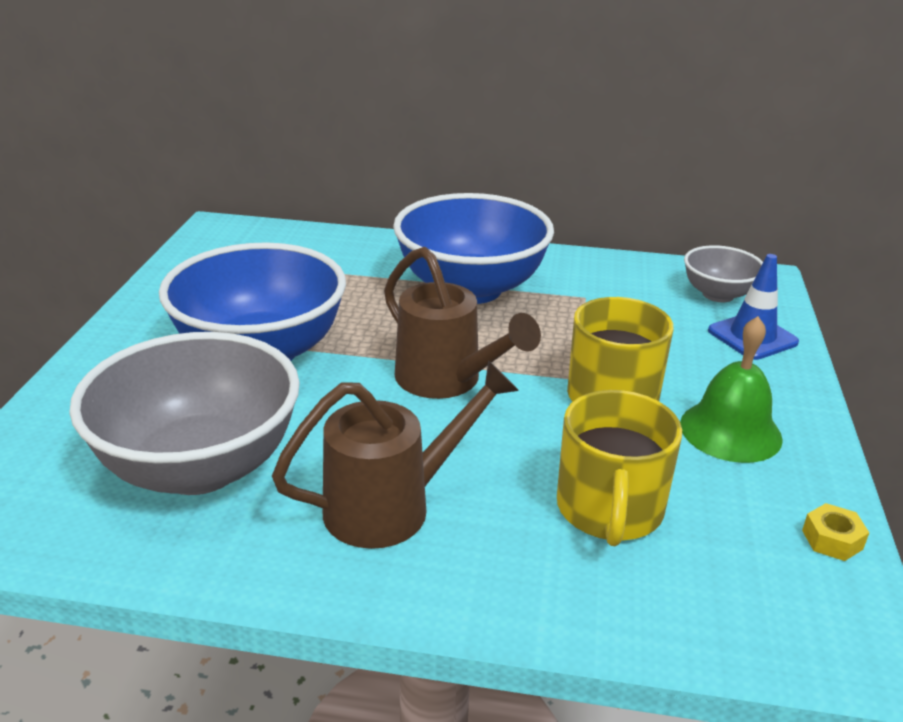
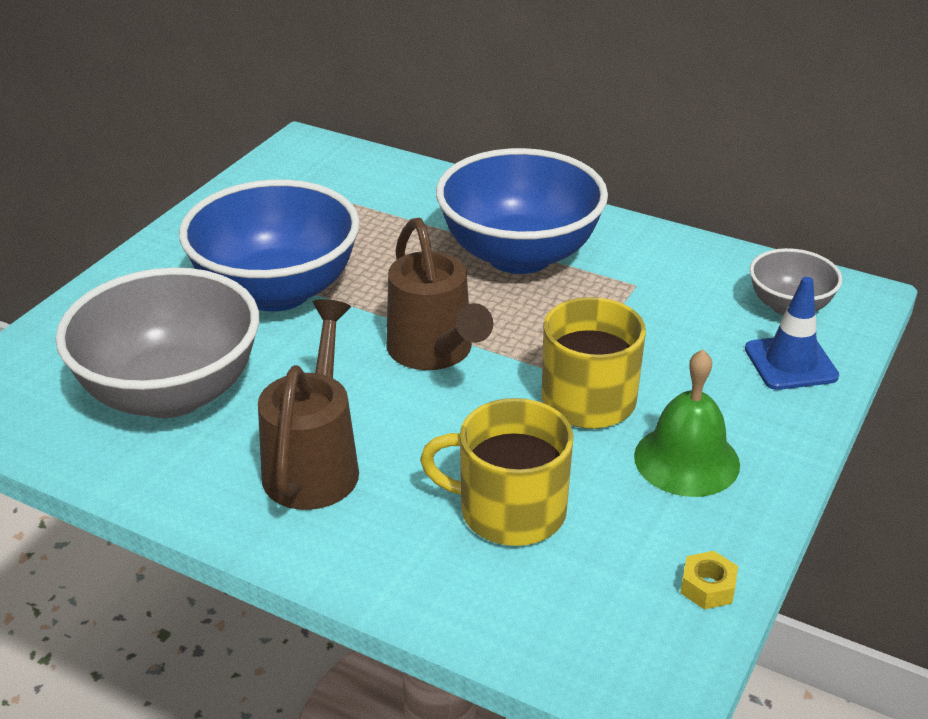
camera: 20 degrees right, 5 degrees up
(391, 506) = (314, 463): brown watering can -> brown watering can turned 75 degrees counterclockwise
(609, 510) = (509, 510): yellow mug -> yellow mug turned 75 degrees clockwise

